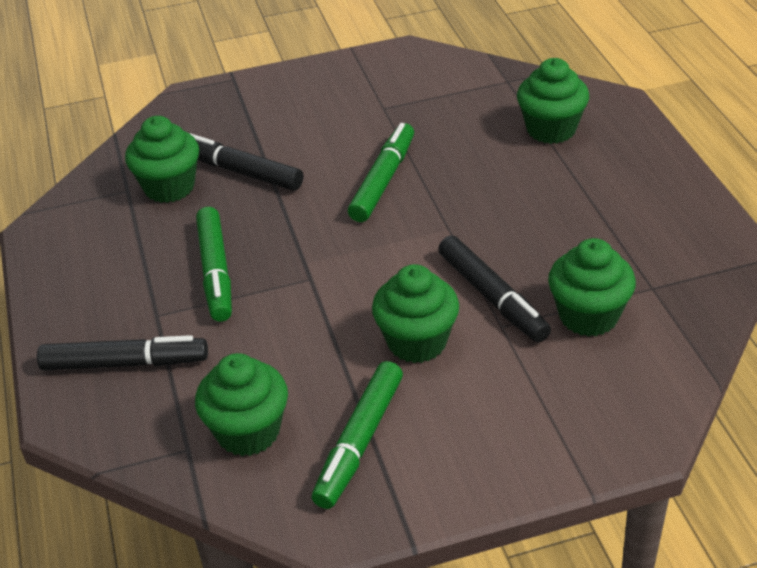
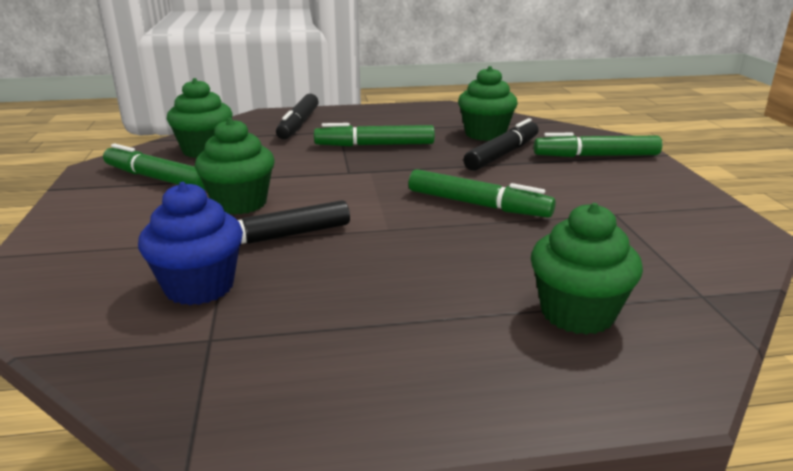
camera: 95 degrees right, 15 degrees down
(241, 112) = (596, 156): none -> green marker
(588, 316) = (199, 286): green cupcake -> blue cupcake

